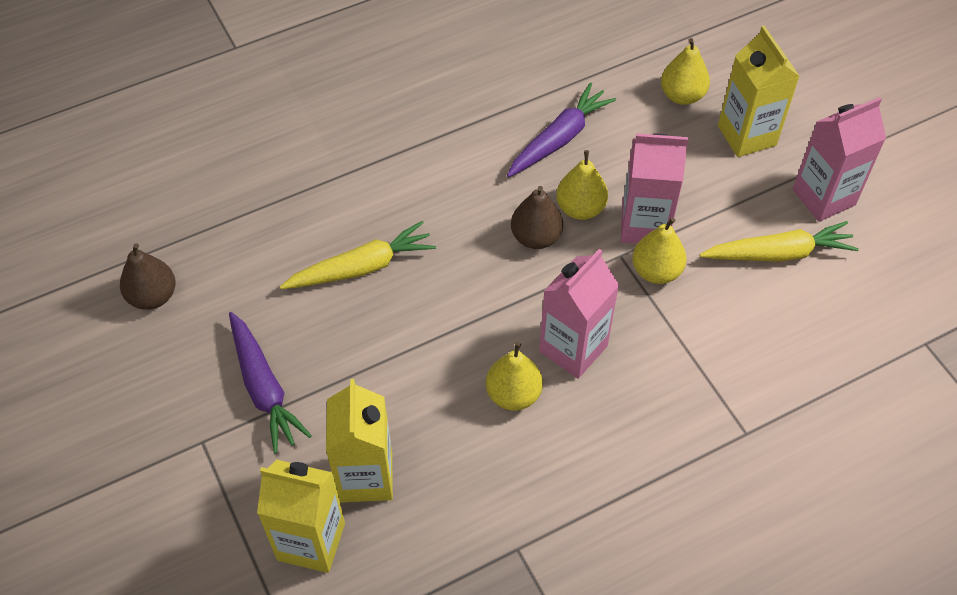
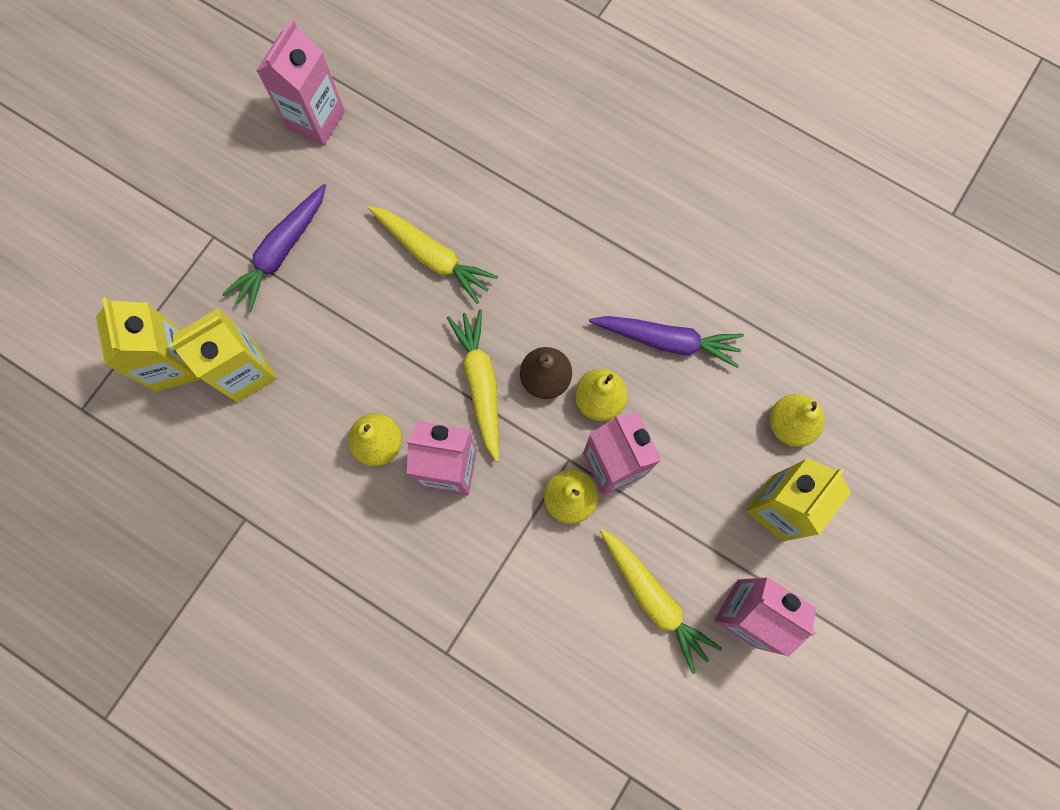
camera: 60 degrees right, 20 degrees up
(153, 296) = (316, 120): brown pear -> pink carton
(509, 287) = (481, 384): none -> yellow carrot

